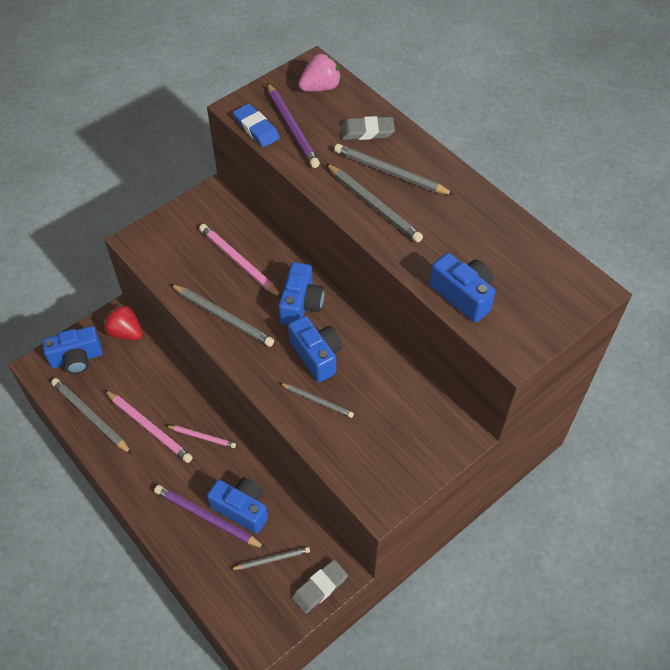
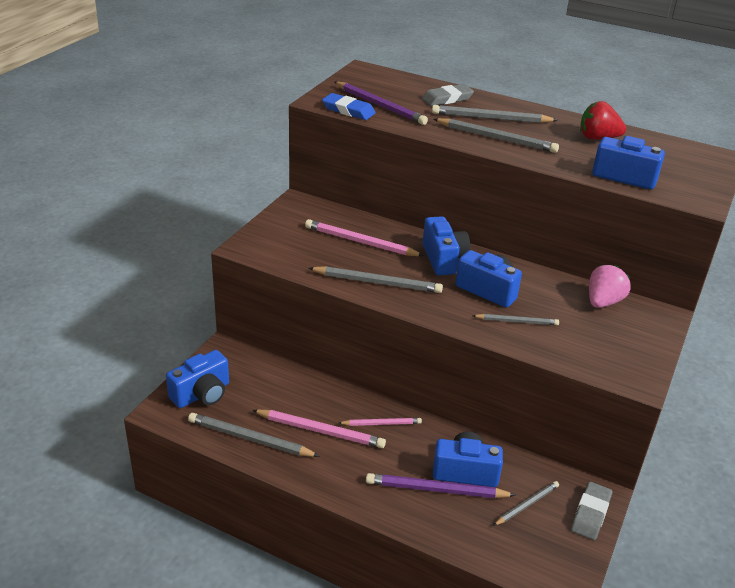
camera: 25 degrees left, 20 degrees down
(126, 332) = (242, 360): red strawberry -> red strawberry (597, 138)
(320, 87) = (382, 80): pink strawberry -> pink strawberry (603, 302)

